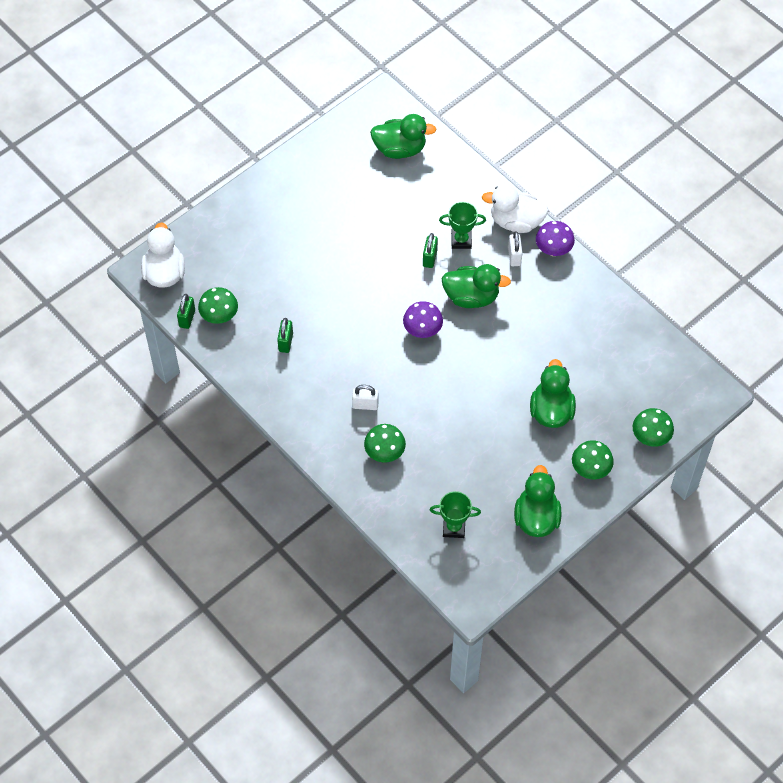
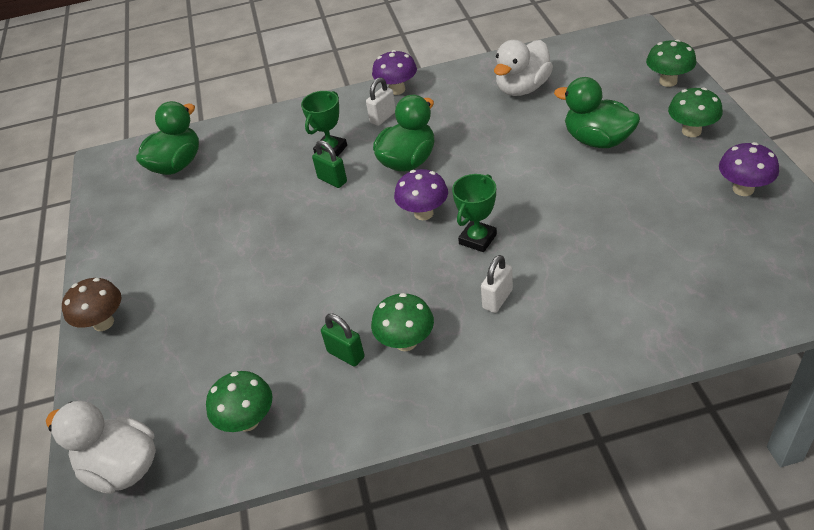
camera: 55 degrees left, 15 degrees down
(187, 318) = (219, 465): green padlock -> none
(248, 199) = (103, 323): none -> brown mushroom
(385, 453) = (583, 302): green mushroom -> green mushroom (406, 342)
(454, 528) = (733, 267): green trophy -> green trophy (477, 239)
(514, 256) = (383, 117): white padlock -> white padlock turned 75 degrees counterclockwise
(516, 222) = (342, 106): white duck -> white duck (522, 88)
(536, 517) = (743, 189): green duck -> purple mushroom

